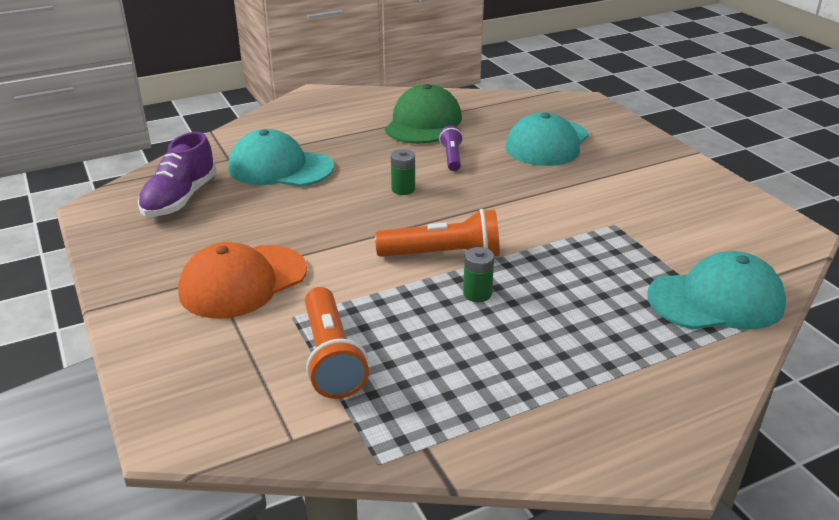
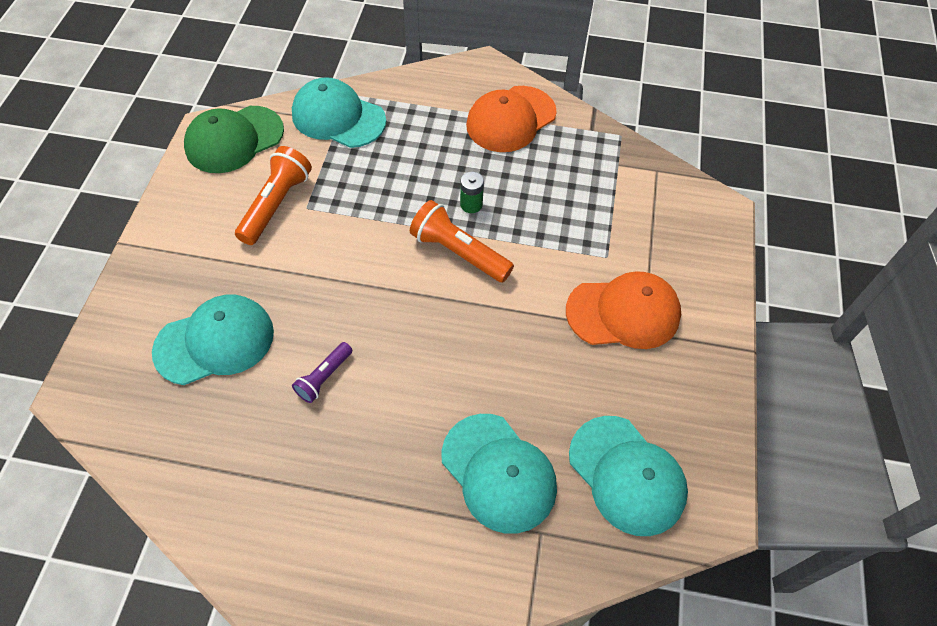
camera: 145 degrees left, 25 degrees up
(180, 199) = (627, 475): purple shoe -> turquoise cap
(331, 357) = (602, 209): orange flashlight -> orange flashlight (276, 205)
(403, 189) = (415, 354): green battery -> none
(423, 123) = (282, 469): green cap -> green cap (234, 139)
(542, 401) = (510, 119): none -> orange cap

